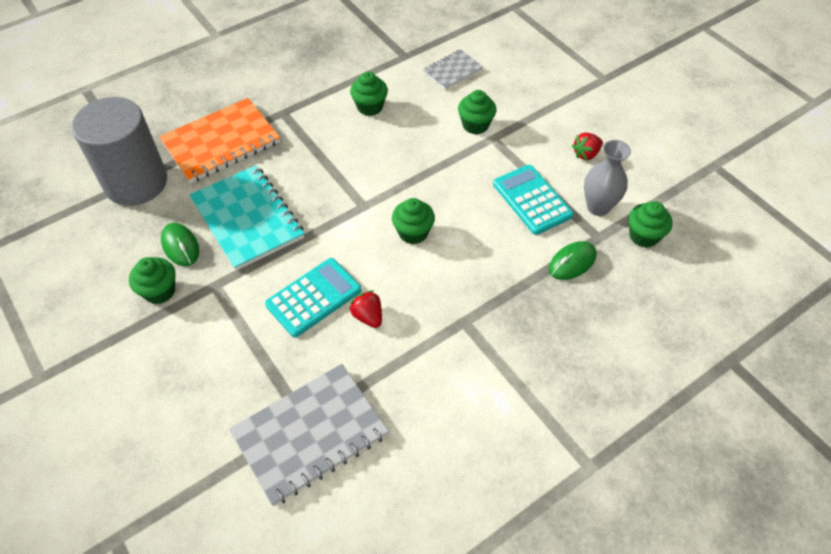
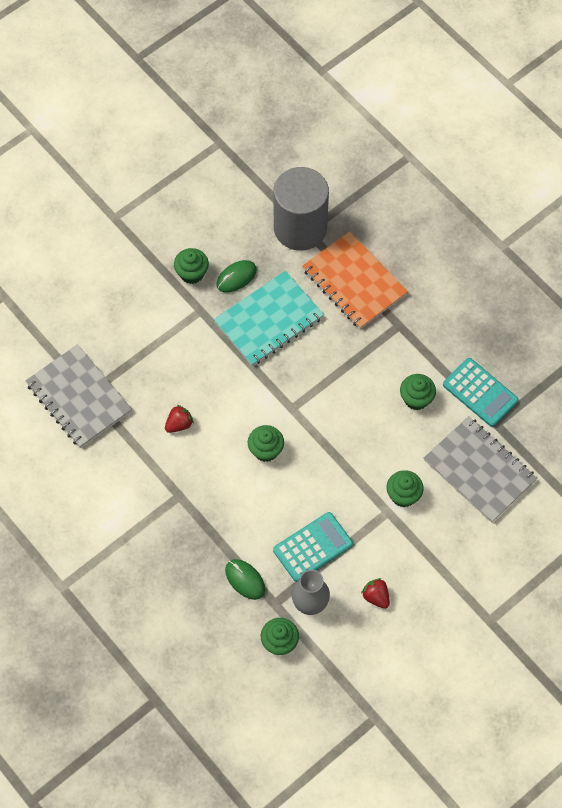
camera: 85 degrees right, 10 degrees up
(314, 297) = (194, 383): turquoise calculator -> turquoise calculator (480, 393)
(452, 71) = (479, 470): grey notebook -> grey notebook, size x1.84

